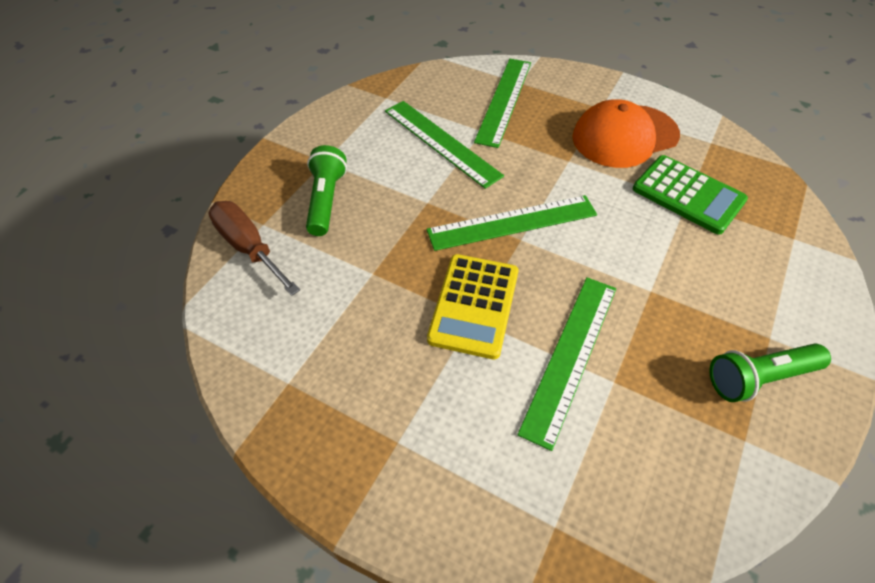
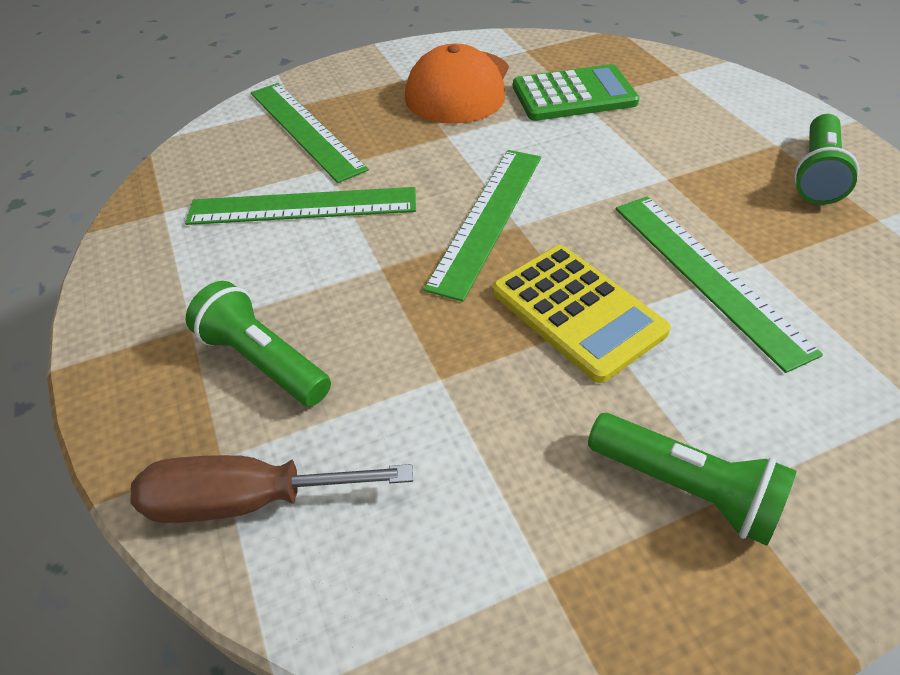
camera: 50 degrees left, 5 degrees down
(385, 418) = (686, 488): none -> green flashlight

